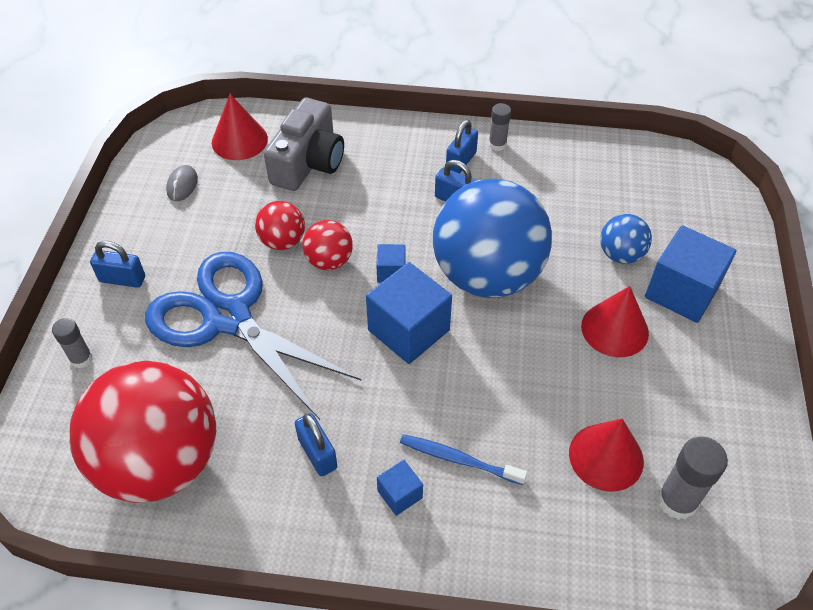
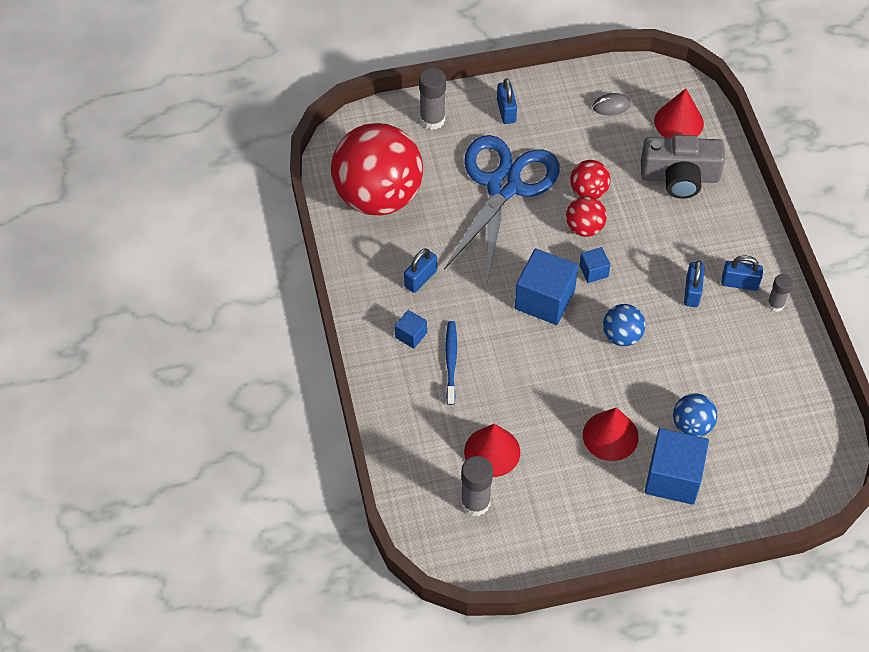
camera: 70 degrees right, 5 degrees up
(81, 359) = (432, 119): grey glue stick -> grey glue stick, size x1.61
(487, 275) = (622, 336): blue ball -> blue ball, size x0.44

